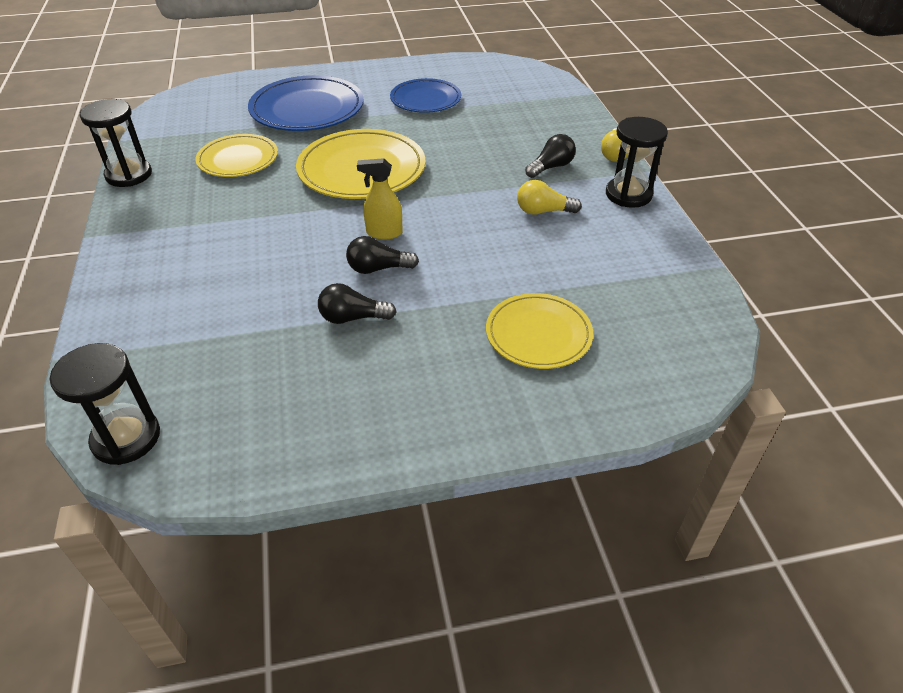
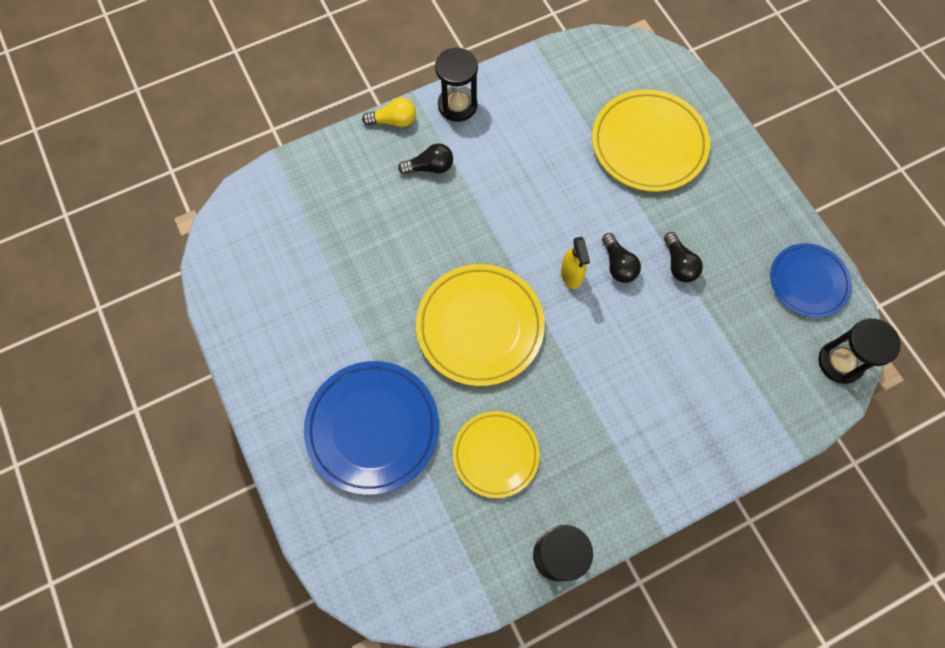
camera: 105 degrees left, 25 degrees up
(425, 99) = (322, 308): blue plate -> blue plate (808, 282)
(538, 334) = (648, 144): yellow plate -> yellow plate, size x1.57
(543, 211) = (501, 163): yellow light bulb -> none
(551, 167) = (430, 167): black light bulb -> black light bulb turned 135 degrees clockwise

